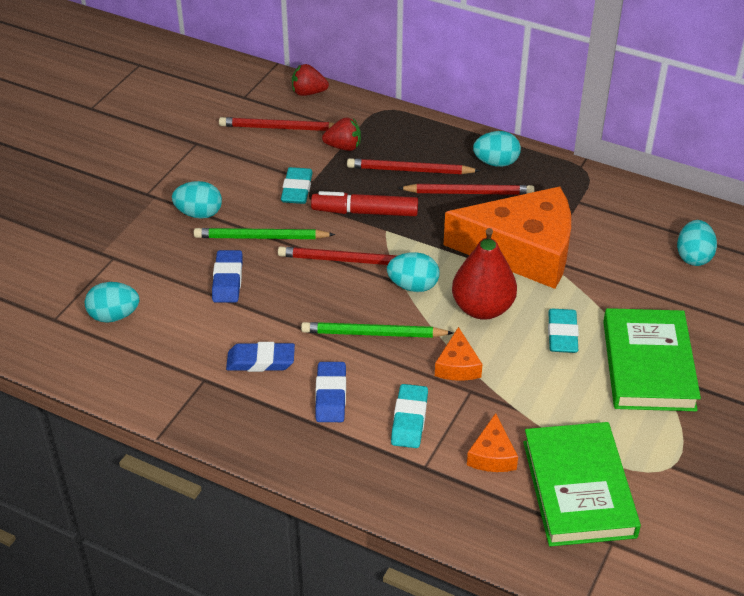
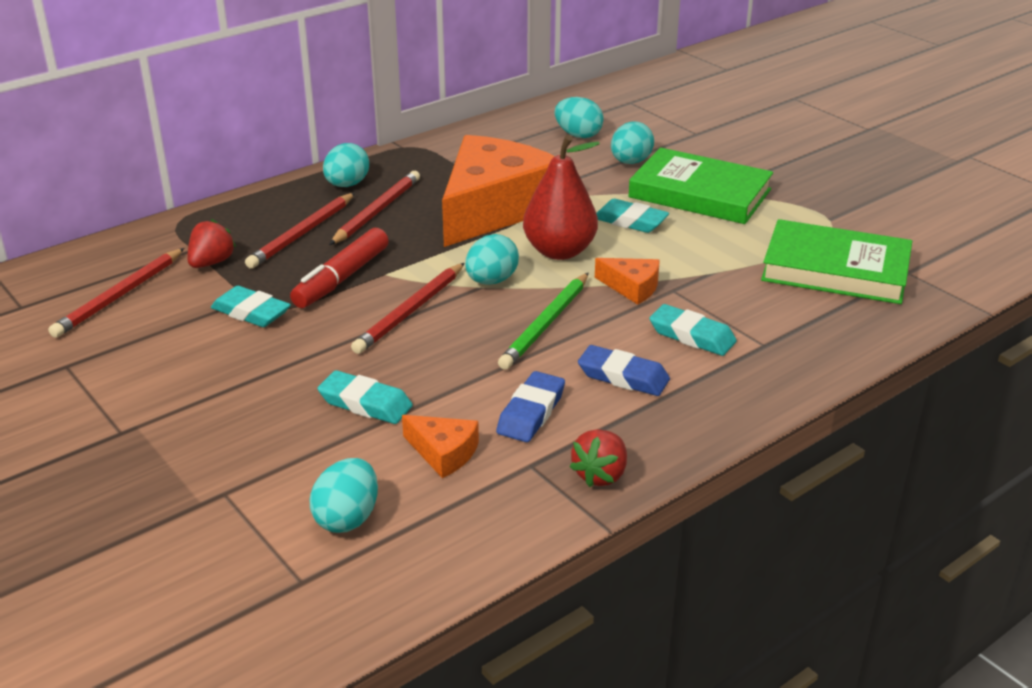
camera: 65 degrees left, 10 degrees down
(199, 214) = (214, 396): turquoise egg -> turquoise egg (630, 162)
(228, 280) = (365, 403): blue eraser -> turquoise eraser
(261, 237) = (311, 359): green pencil -> none
(308, 93) = (79, 260): red strawberry -> red strawberry (600, 475)
(492, 455) = (769, 302): orange cheese -> orange cheese (443, 452)

